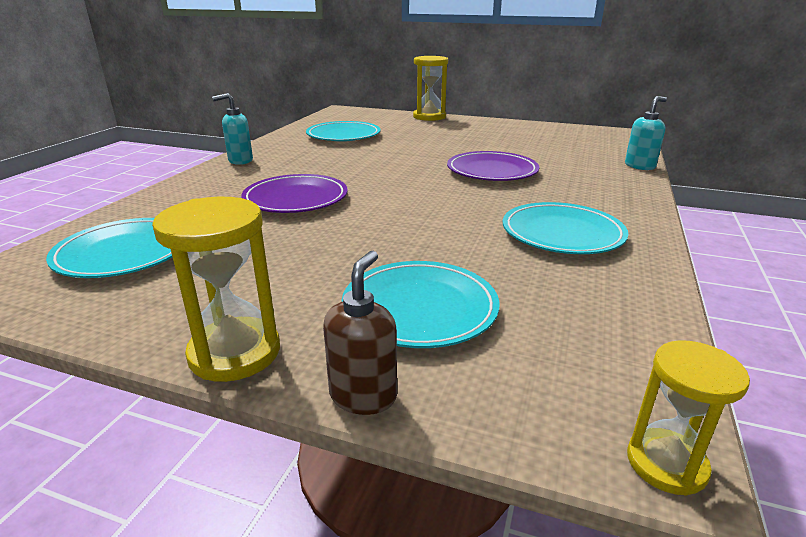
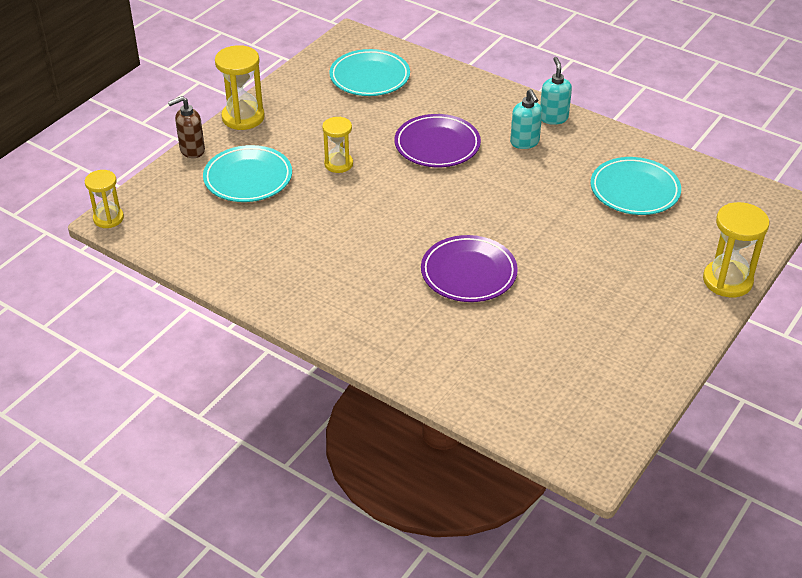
camera: 105 degrees right, 15 degrees up
(353, 245) = (338, 164): none -> yellow hourglass
(363, 396) = (192, 150): brown soap dispenser -> brown soap dispenser turned 120 degrees clockwise
(562, 234) = (310, 267): turquoise plate -> none
(640, 166) = (447, 397): turquoise soap dispenser -> turquoise soap dispenser (524, 142)

